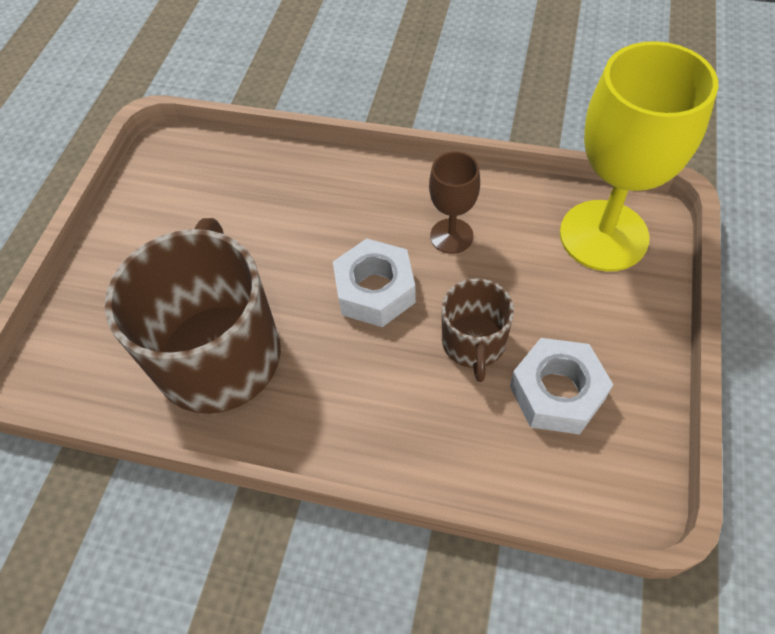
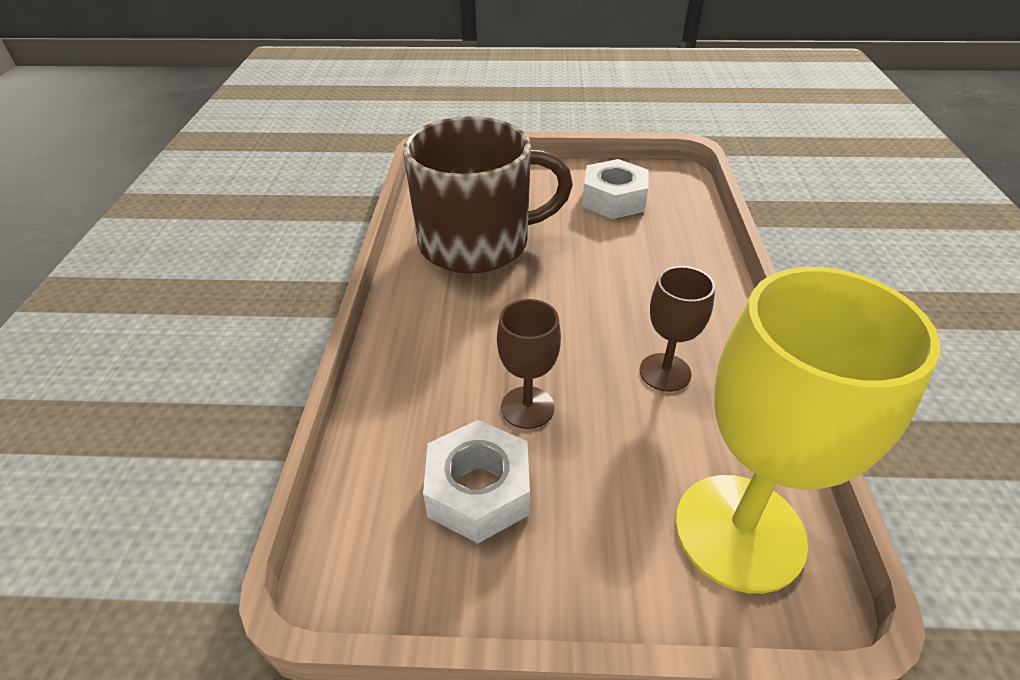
camera: 75 degrees right, 15 degrees down
(375, 291) = (569, 323): white nut -> white nut (613, 199)
(473, 343) = (527, 407): brown mug -> brown goblet

